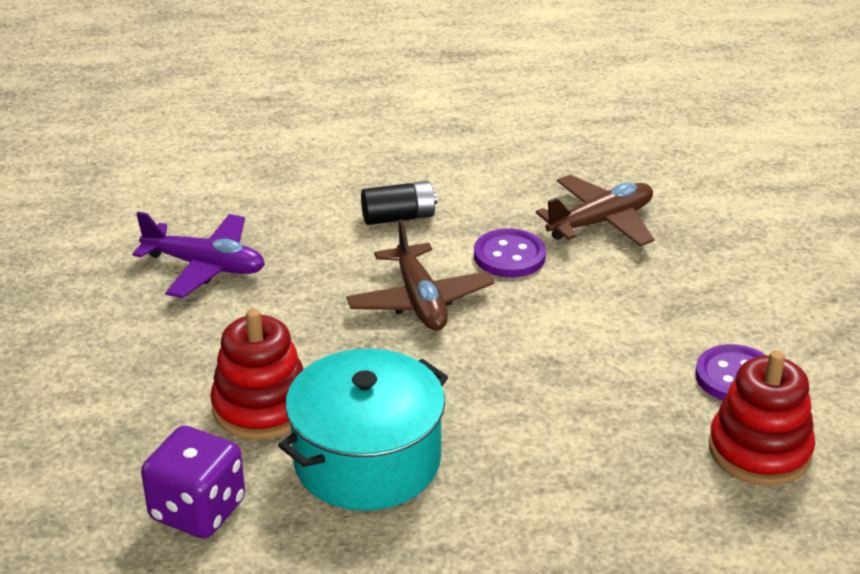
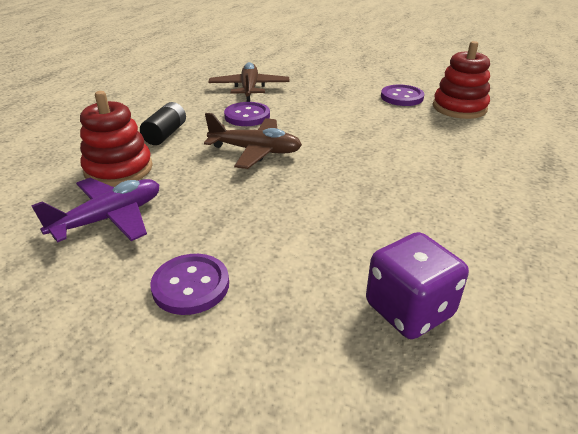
camera: 60 degrees left, 0 degrees up
(143, 361) = (191, 286): none -> purple button
(261, 407) = (306, 241): red stacking toy -> red stacking toy (119, 169)
(367, 460) = (397, 213): turquoise pot -> none

